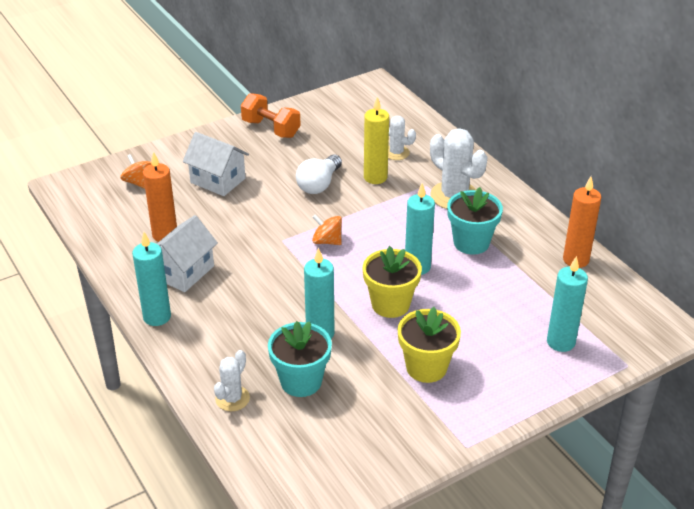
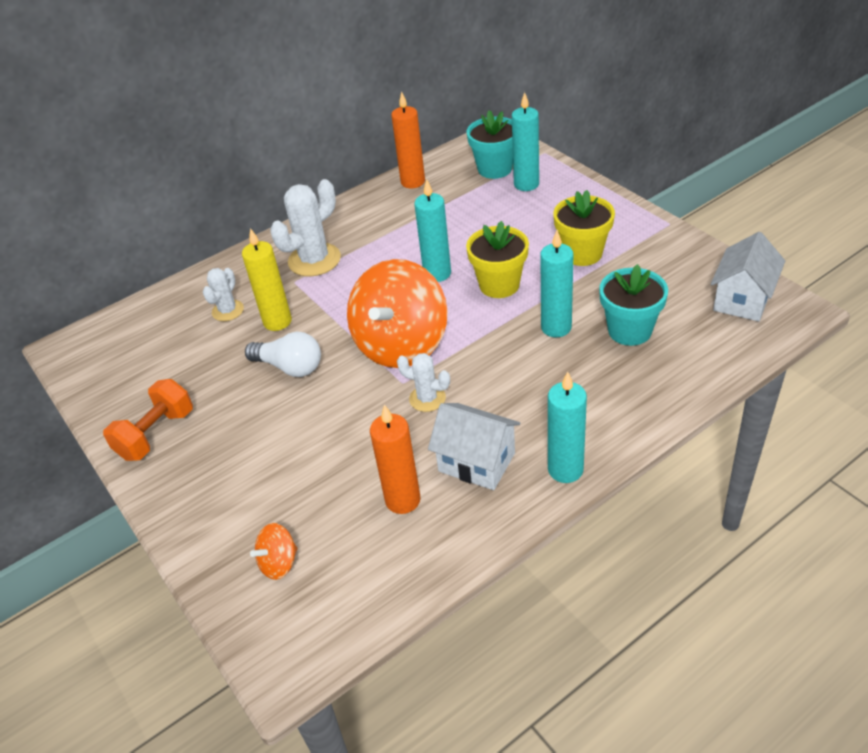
camera: 90 degrees left, 5 degrees up
(218, 180) = (278, 468): white house -> white house (742, 299)
(232, 399) = (673, 376): white cactus -> white cactus (427, 398)
(327, 241) = (401, 344): orange spinning top -> orange spinning top, size x2.36
(471, 243) = (394, 242): turquoise flower pot -> turquoise flower pot (495, 169)

